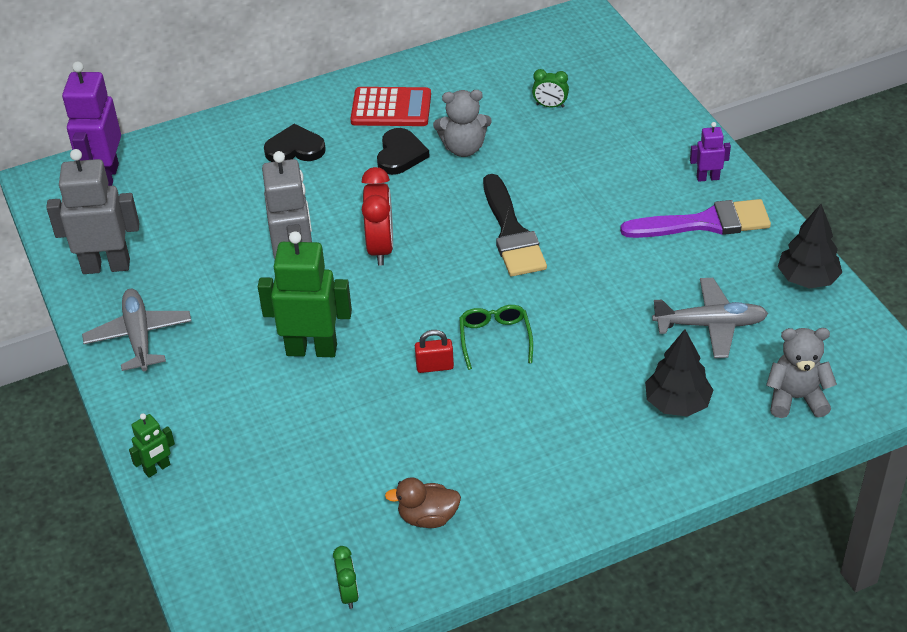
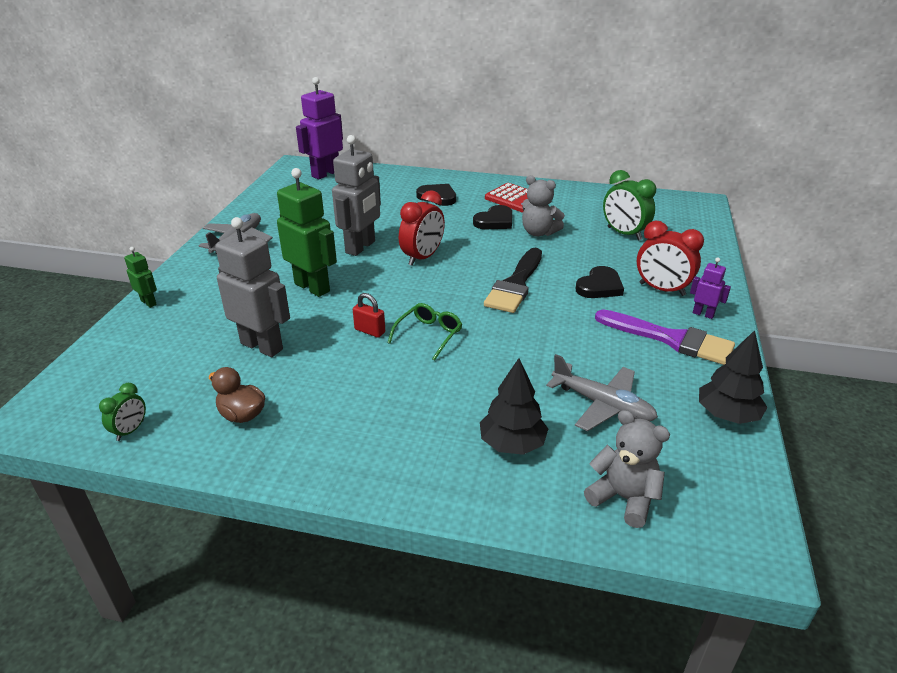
camera: 35 degrees right, 10 degrees down
(106, 266) = (270, 206): grey robot -> grey robot (262, 346)
(157, 468) = (149, 302): green robot -> green robot turned 135 degrees counterclockwise
(550, 106) = (624, 234): green clock -> green clock, size x1.81
(591, 192) = (599, 286): none -> black heart
(649, 166) = (662, 289): none -> red clock

